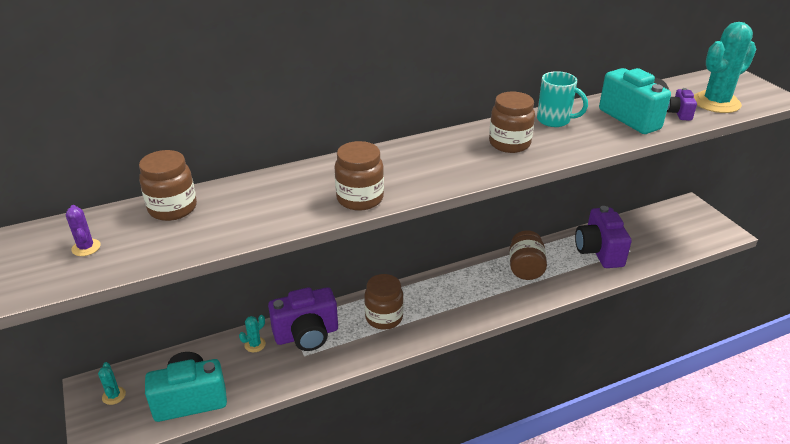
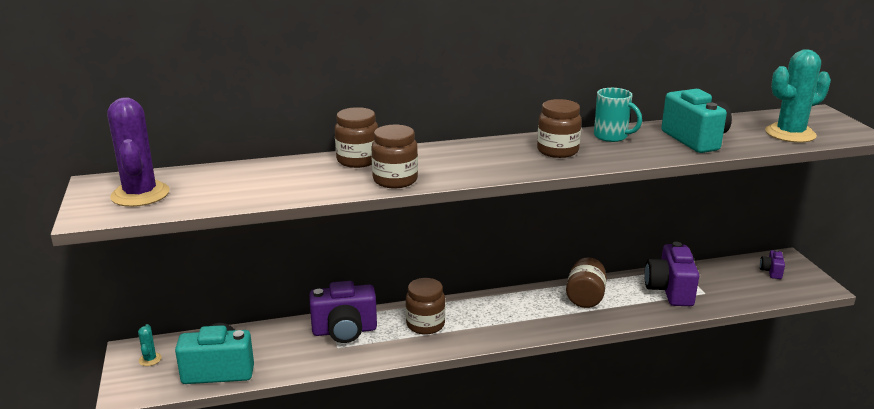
camera: 10 degrees right, 10 degrees down
(86, 247) = (140, 194): purple cactus -> purple cactus, size x2.28
(173, 208) = (223, 174): brown jar -> brown jar (358, 160)
(255, 344) = (292, 333): turquoise cactus -> none
(678, 113) = (745, 139): purple camera -> purple camera (771, 272)

